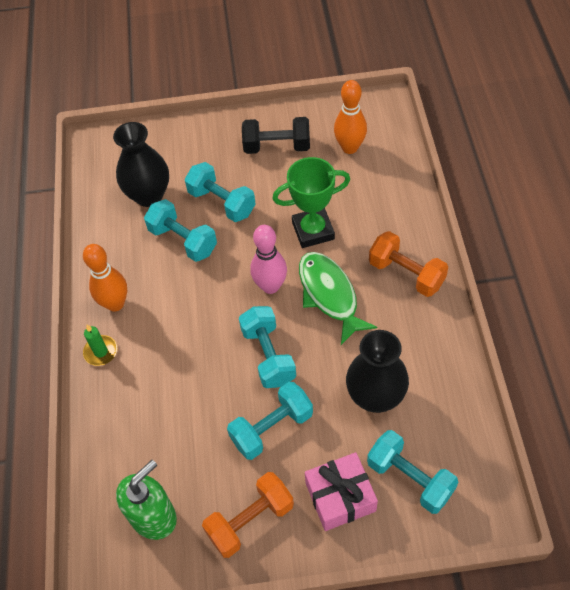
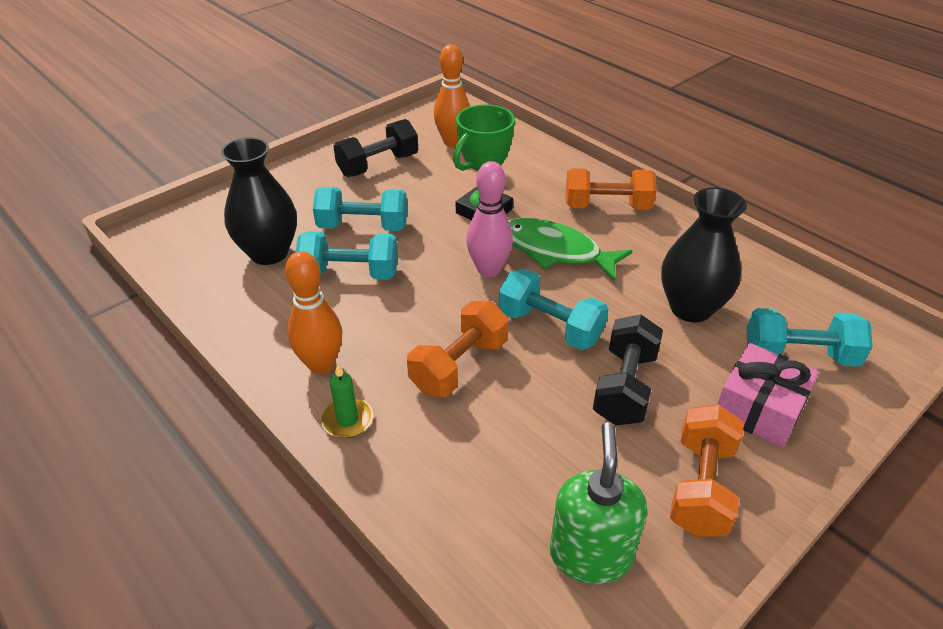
camera: 40 degrees left, 15 degrees down
(189, 351) = (459, 366): none -> orange dumbbell
(272, 428) = (624, 387): turquoise dumbbell -> black dumbbell

